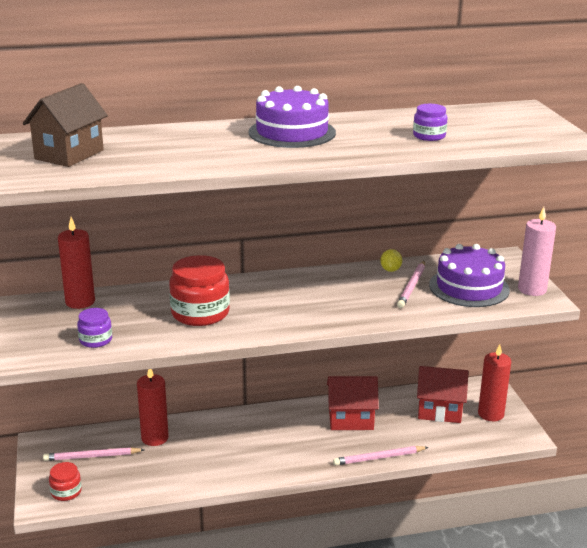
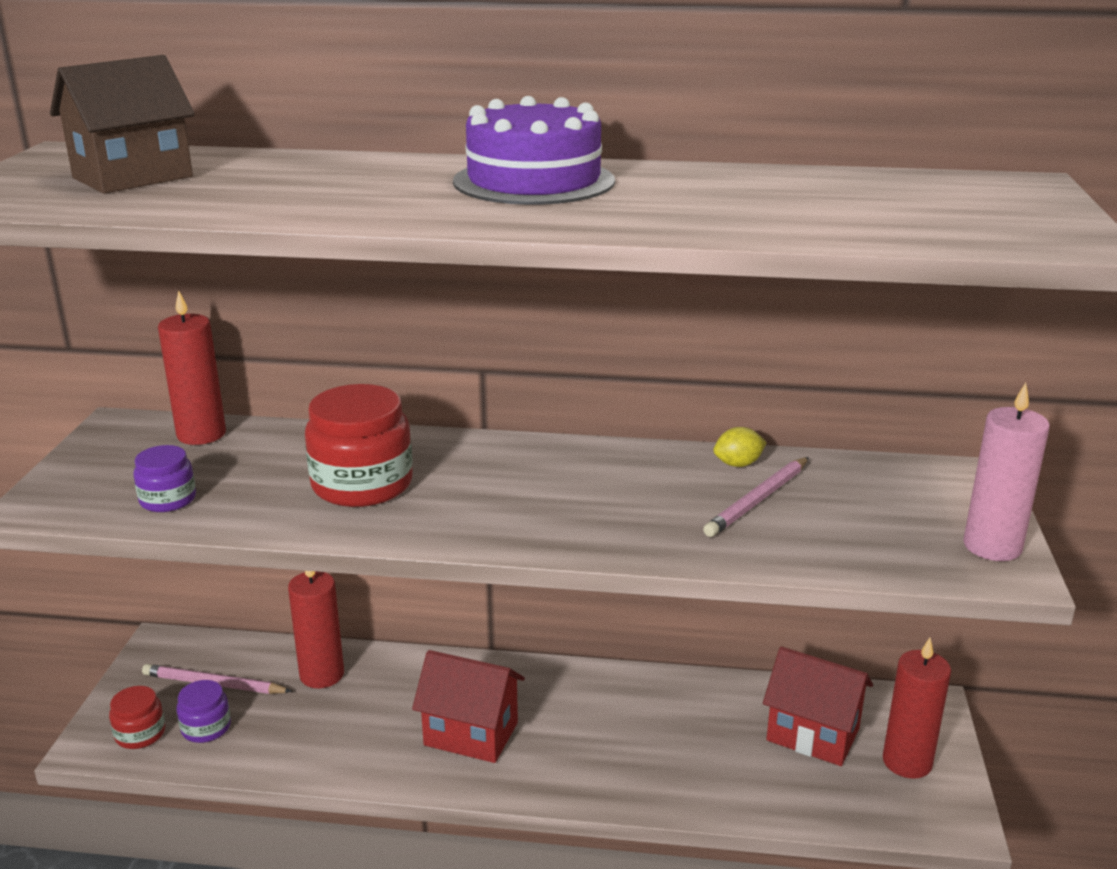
camera: 20 degrees right, 0 degrees up
(351, 420) = (647, 715): red house -> red house (471, 734)
(379, 458) = (659, 798): pink pencil -> none
(390, 270) = (738, 464): yellow lemon -> yellow lemon turned 45 degrees clockwise
(429, 136) = (783, 210): purple jar -> purple jar (206, 728)
(469, 287) = (866, 521): purple cake -> none

